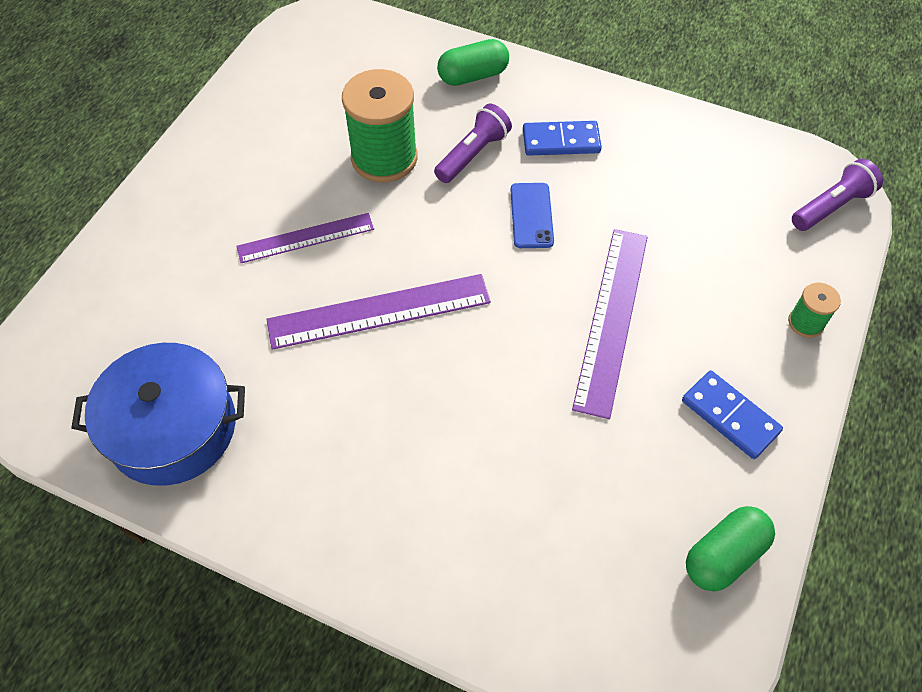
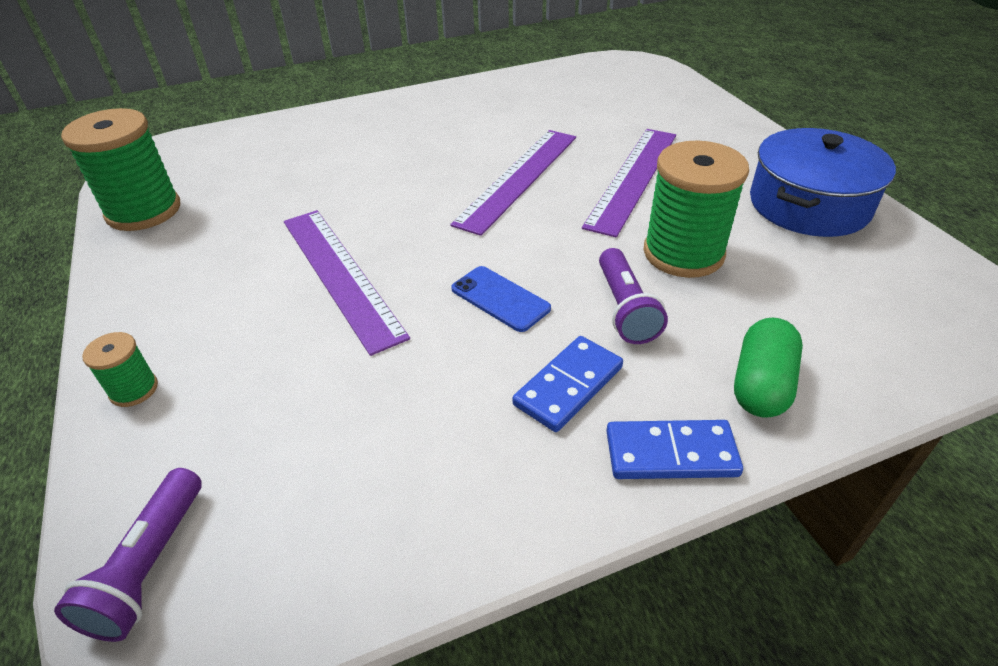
camera: 135 degrees right, 15 degrees down
(172, 428) = (541, 89): blue pot -> blue pot (809, 204)
(306, 238) = (632, 178): purple ruler -> purple ruler, size x1.55
(724, 555) = (144, 211): green capsule -> green spool
(730, 416) = (181, 276): blue domino -> blue domino (671, 453)

